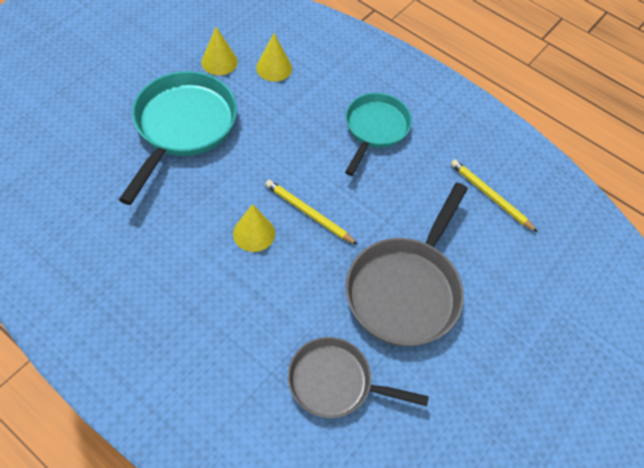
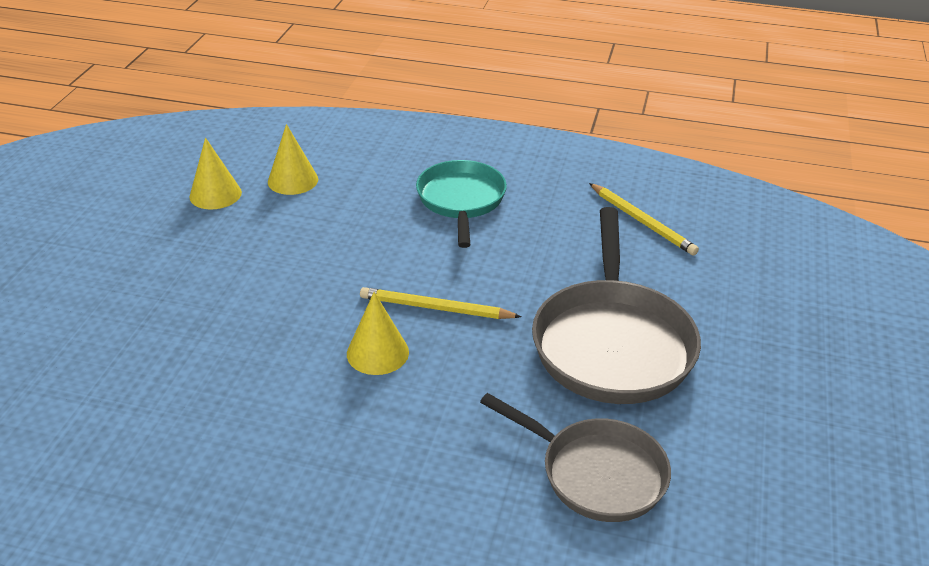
camera: 20 degrees left, 20 degrees down
(183, 127) = (206, 273): turquoise pan -> none
(335, 382) = (596, 473): grey pan -> grey pan turned 135 degrees counterclockwise
(490, 196) = (642, 221): yellow pencil -> yellow pencil turned 150 degrees counterclockwise

